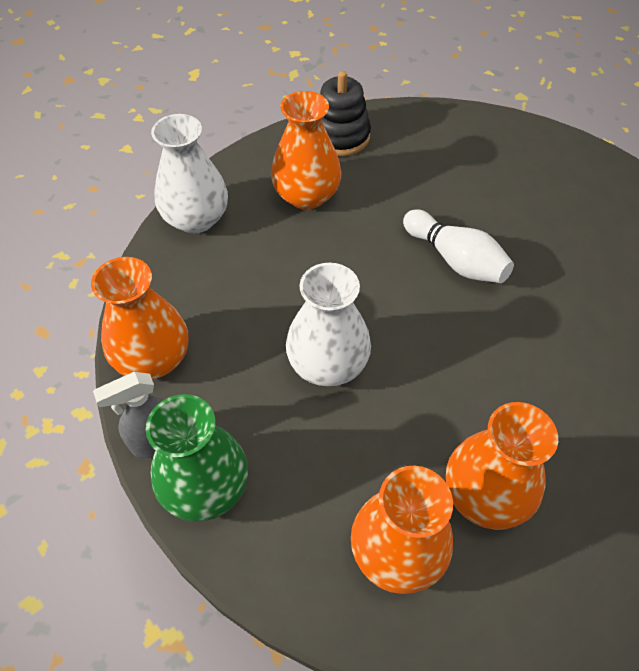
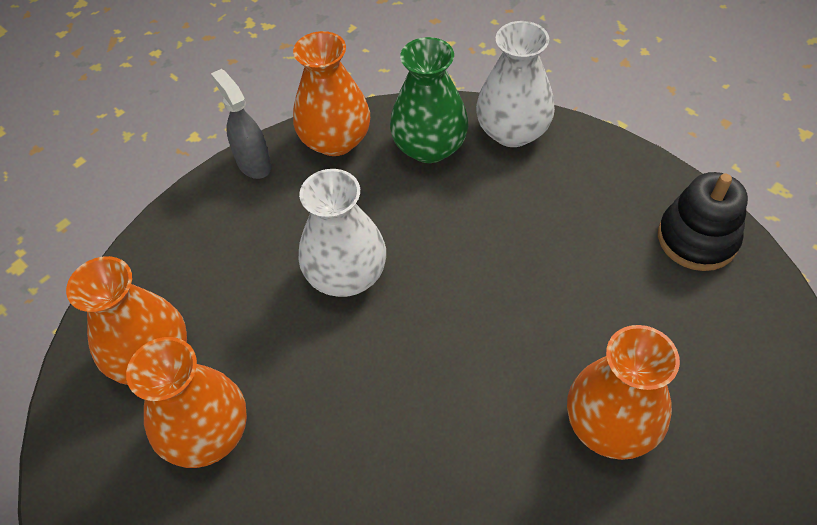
camera: 85 degrees right, 0 degrees up
(205, 487) = (212, 205): green vase -> green vase (429, 147)
(306, 196) = (578, 220): orange vase -> orange vase (610, 424)
(455, 259) = (518, 388): white bowling pin -> none

